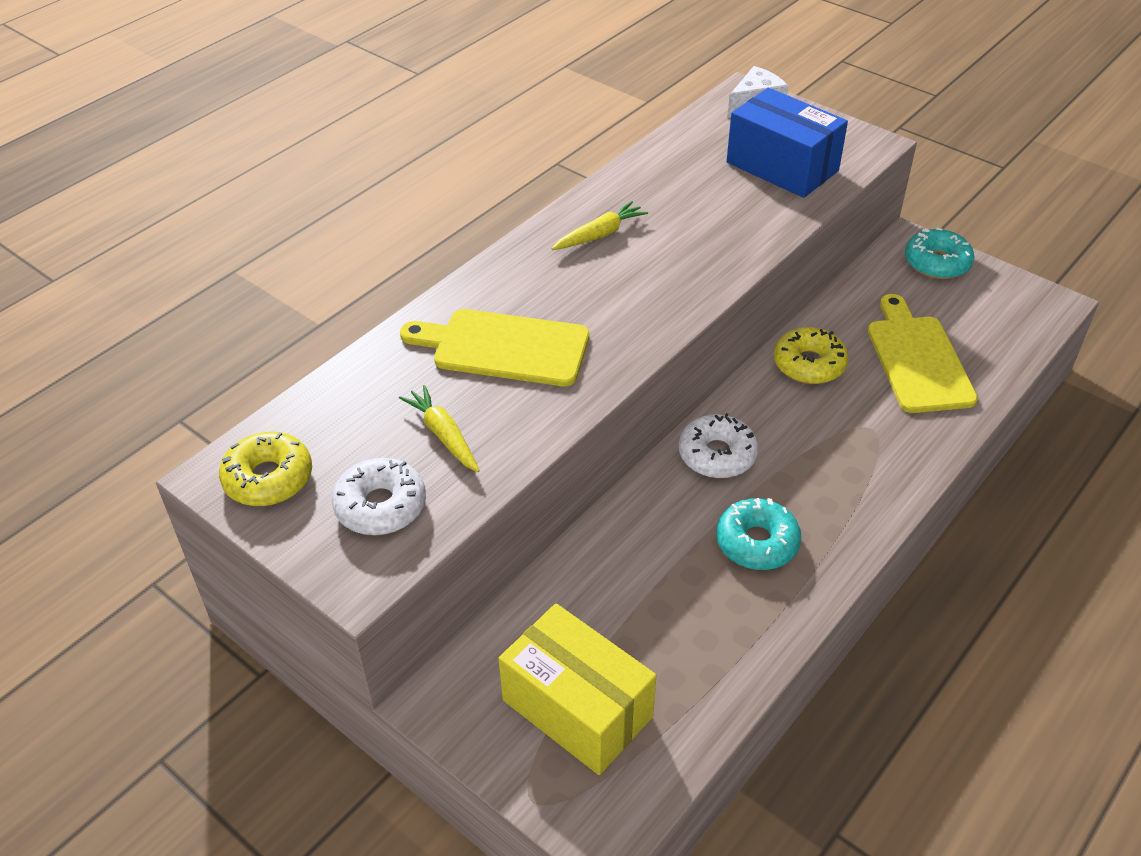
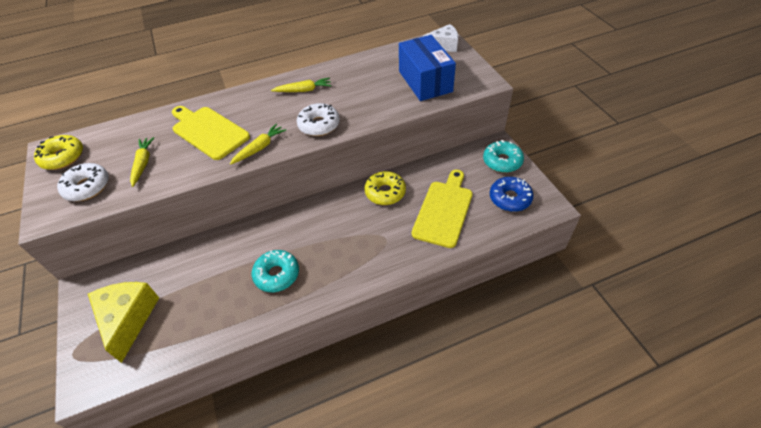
camera: 30 degrees right, 5 degrees up
(577, 708) = (128, 319): yellow box -> yellow cheese
(623, 344) = (259, 148): none -> yellow carrot
(717, 455) = (299, 222): white donut -> white donut (319, 125)
(992, 311) = (510, 198): none -> blue donut

